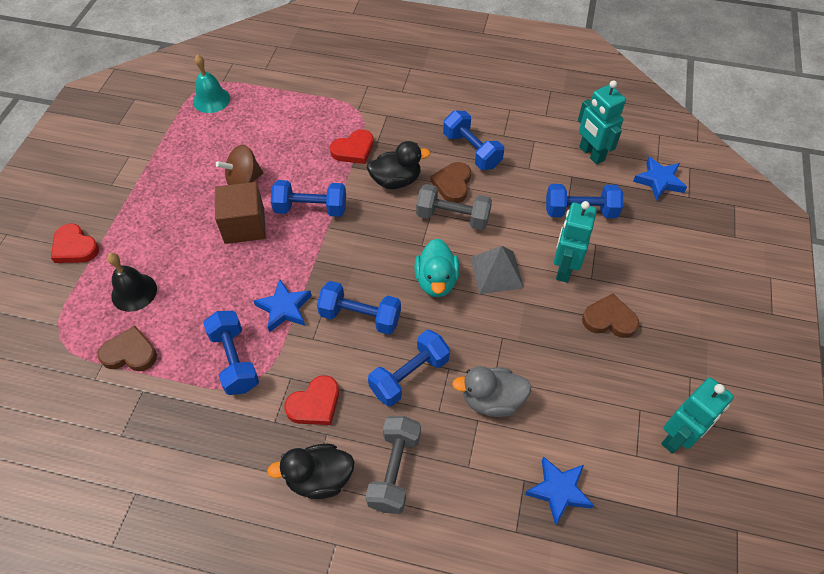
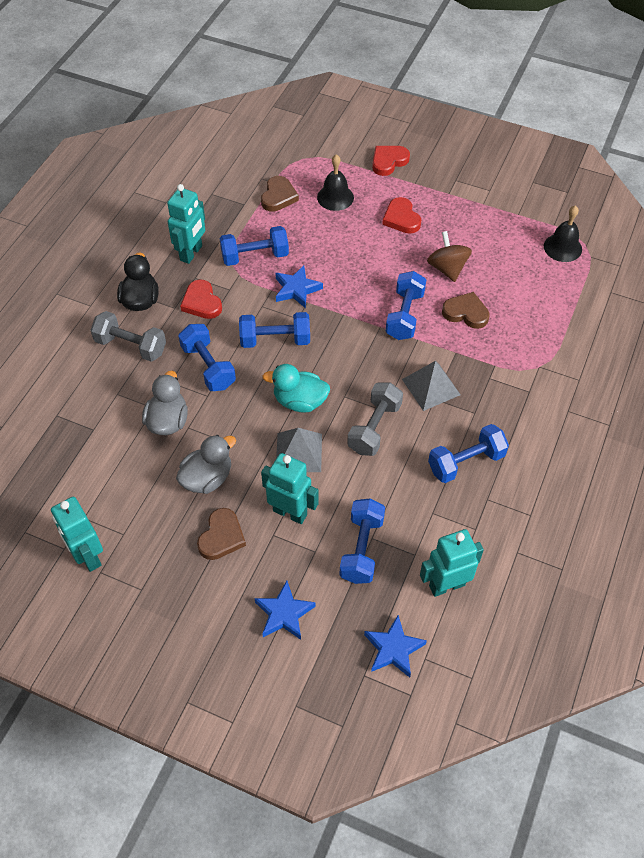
camera: 100 degrees right, 0 degrees up
(211, 100) = (562, 247): turquoise bell -> black bell
(233, 435) = (191, 253): none -> turquoise robot
(244, 225) = (392, 267): brown cube -> none
(354, 150) = (479, 356): red heart -> red heart (401, 218)
(360, 316) = (275, 340): blue dumbbell -> blue dumbbell turned 60 degrees clockwise
(396, 181) = (431, 387): black duck -> grey pyramid
(452, 184) = (419, 435): brown heart -> brown heart (466, 313)
(550, 345) = (207, 478): none -> grey duck
(558, 491) = (76, 451): blue star -> blue star (284, 613)

